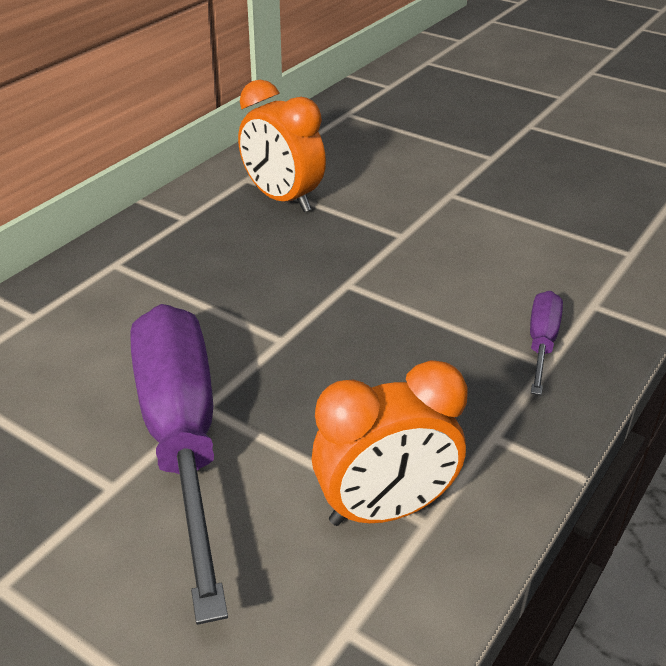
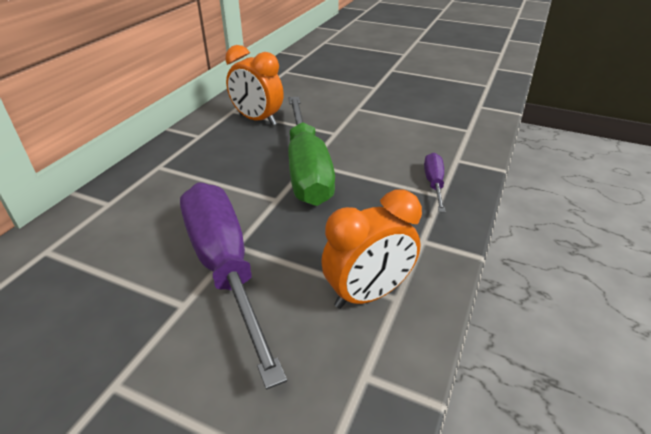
camera: 10 degrees left, 0 degrees up
(341, 294) = (307, 169): none -> green screwdriver

